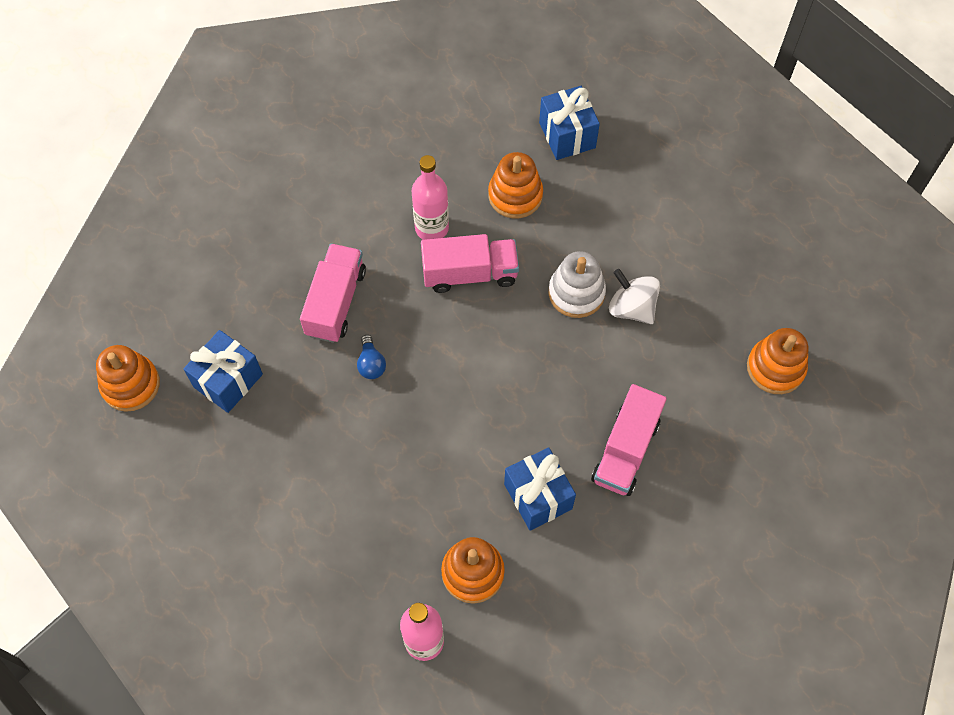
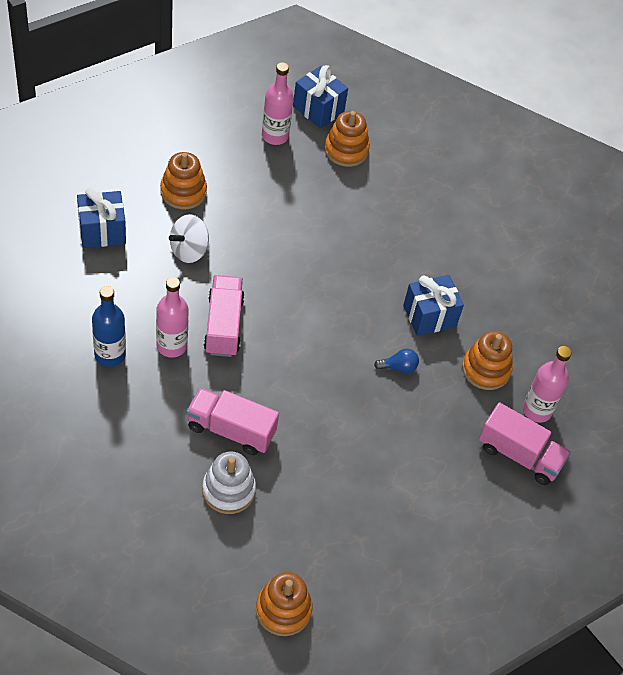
camera: 90 degrees left, 10 degrees down
(228, 380) = (293, 526): blue gift -> blue gift (318, 109)
(371, 364) = (296, 411): blue light bulb -> blue light bulb (398, 367)
(407, 174) = (110, 355): none -> blue bottle
(515, 195) = (153, 279): orange stacking toy -> orange stacking toy (183, 192)
(576, 293) = (258, 256): white stacking toy -> white stacking toy (228, 490)
(626, 450) = (399, 253): pink truck -> pink truck (519, 455)
(632, 308) = (279, 223): white spinning top -> white spinning top (189, 250)
(769, 283) = (275, 136): none -> pink bottle

